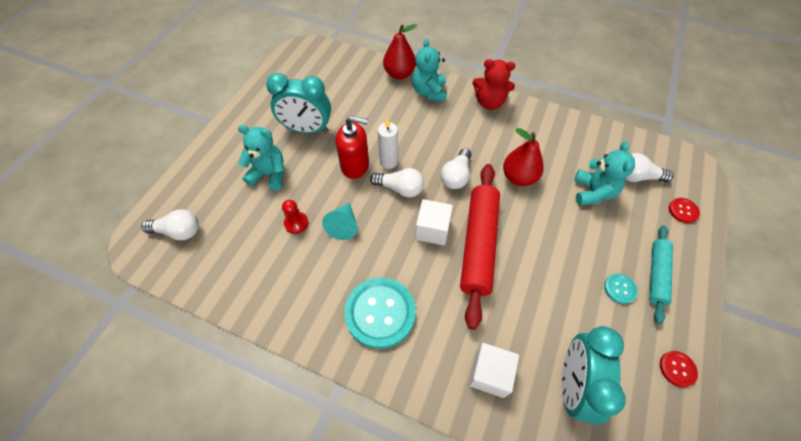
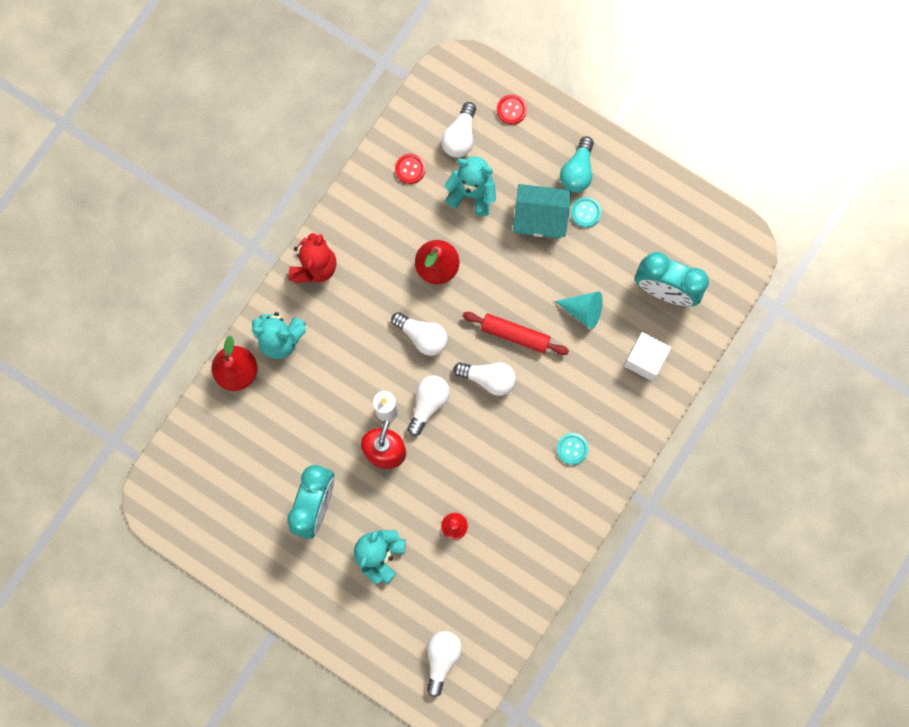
camera: 80 degrees left, 20 degrees up
(343, 225) = (466, 474): turquoise cone -> turquoise cone (583, 310)
(380, 313) = (572, 449): turquoise button -> turquoise button, size x0.45
(432, 230) = (488, 378): white cube -> white light bulb
(478, 245) = (515, 335): red rolling pin -> red rolling pin, size x0.58
(596, 249) = (540, 217): none -> turquoise house
(656, 275) = (577, 171): turquoise rolling pin -> turquoise light bulb
(677, 369) = (665, 195): red button -> red button (410, 169)

